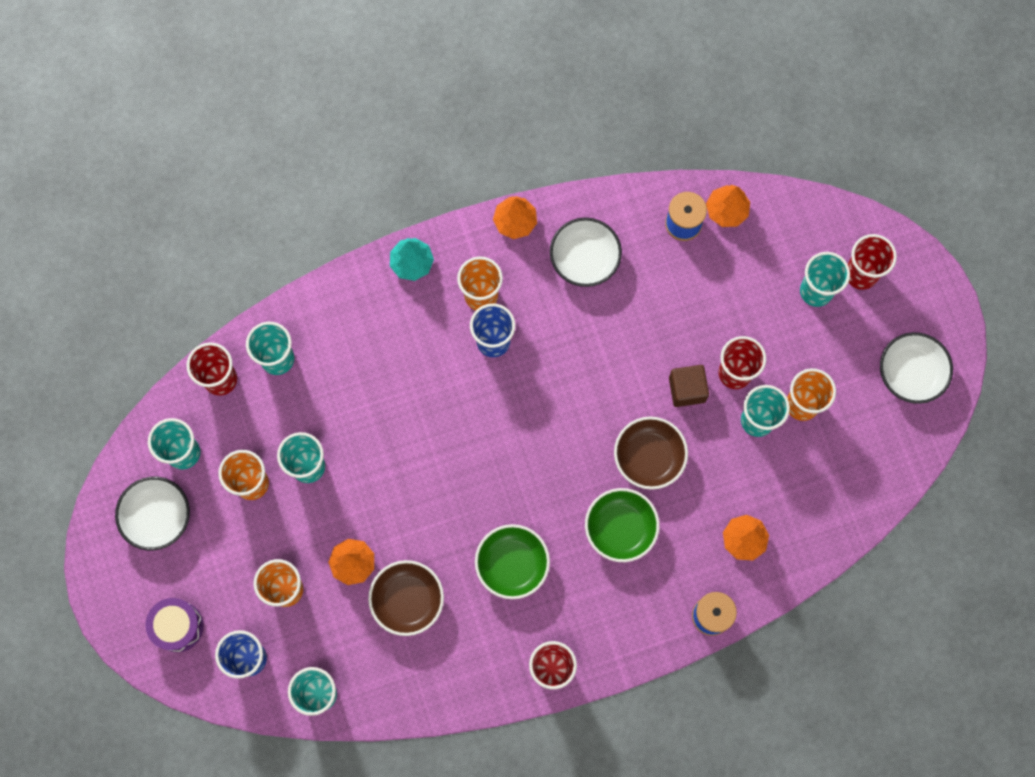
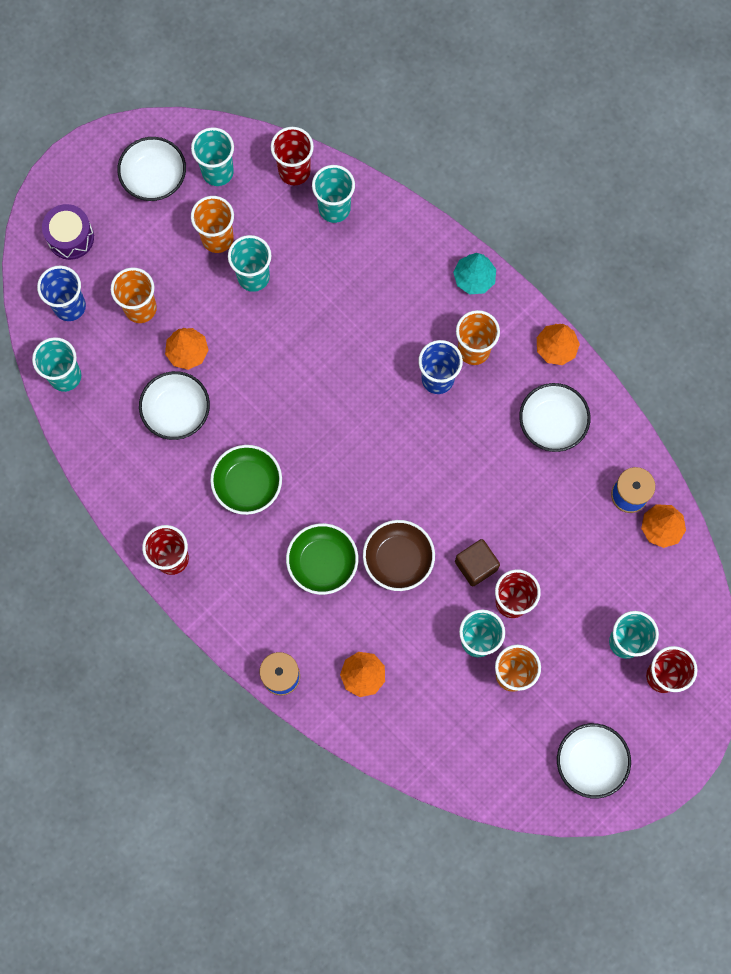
camera: 65 degrees right, 0 degrees up
(407, 600) = (176, 411): brown bowl -> white bowl

